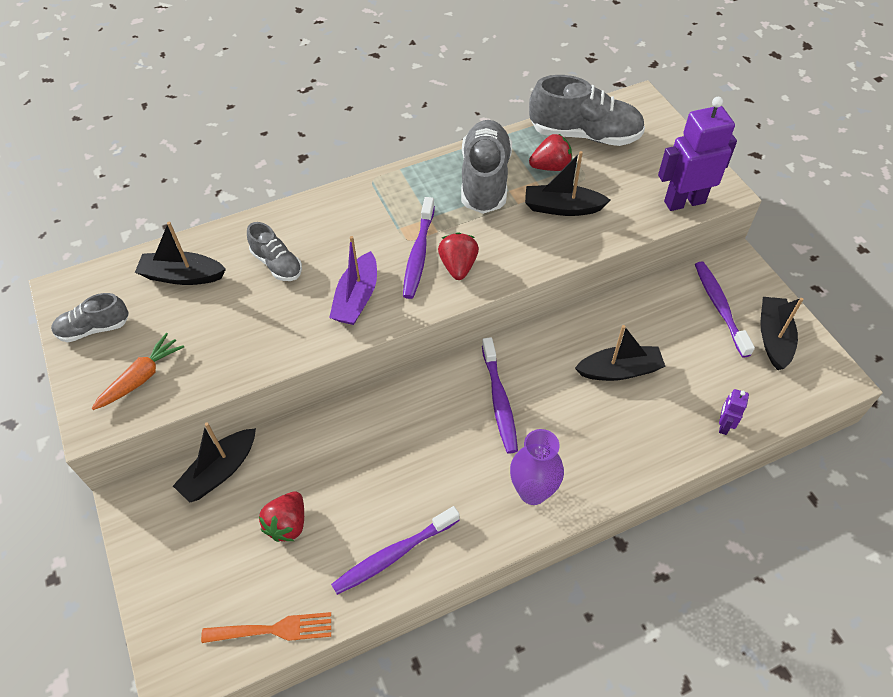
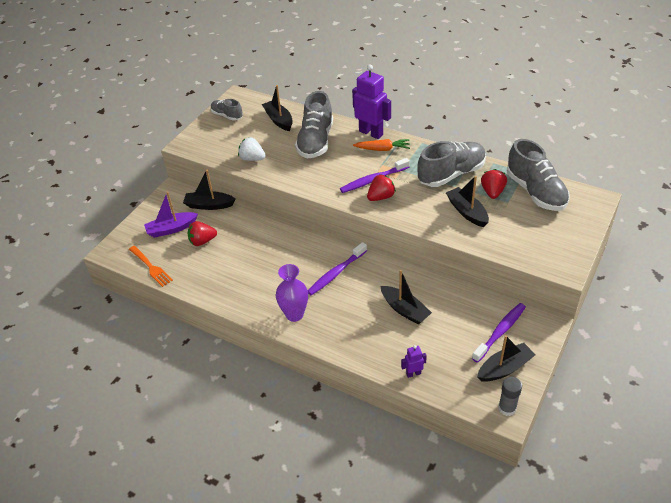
camera: 55 degrees right, 10 degrees down
(141, 377) = (216, 143): orange carrot -> orange carrot (382, 149)
(230, 354) = (252, 159): none -> white strawberry
(277, 264) = (315, 141): grey shoe -> grey shoe, size x1.81
(357, 298) = (323, 176): purple boat -> purple boat (171, 229)
(394, 554) = (217, 284): purple toothbrush -> none
(551, 167) = (492, 192): red strawberry -> red strawberry turned 120 degrees counterclockwise
(684, 202) = (534, 257): purple robot -> purple robot (371, 133)
(829, 372) = (507, 408): none -> grey glue stick

